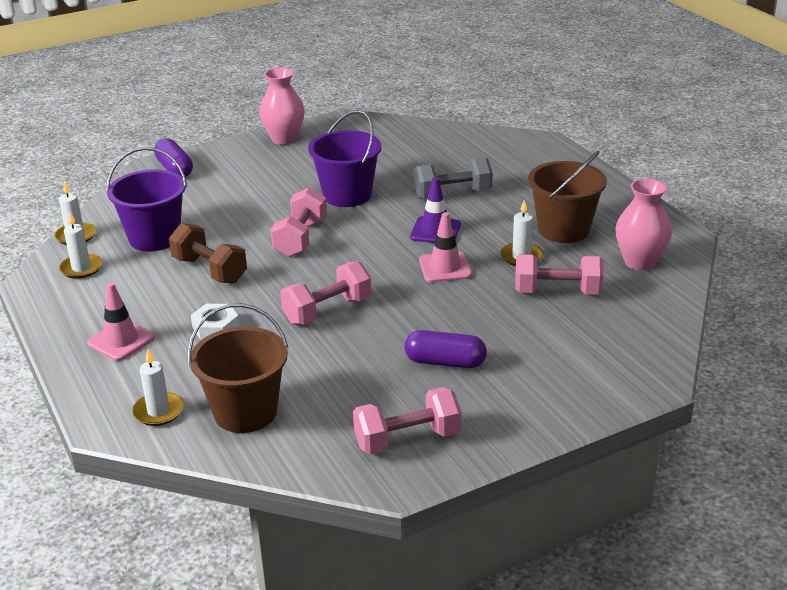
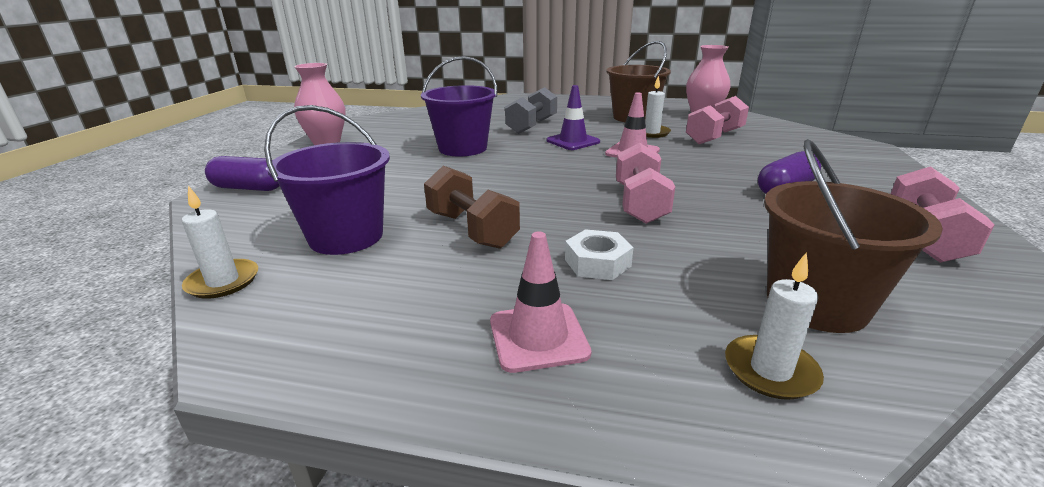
camera: 50 degrees left, 5 degrees down
(81, 268) = (304, 304): white candle -> none
(210, 270) = (472, 230): brown dumbbell -> brown dumbbell turned 60 degrees clockwise
(301, 238) = (495, 179): pink dumbbell -> none

